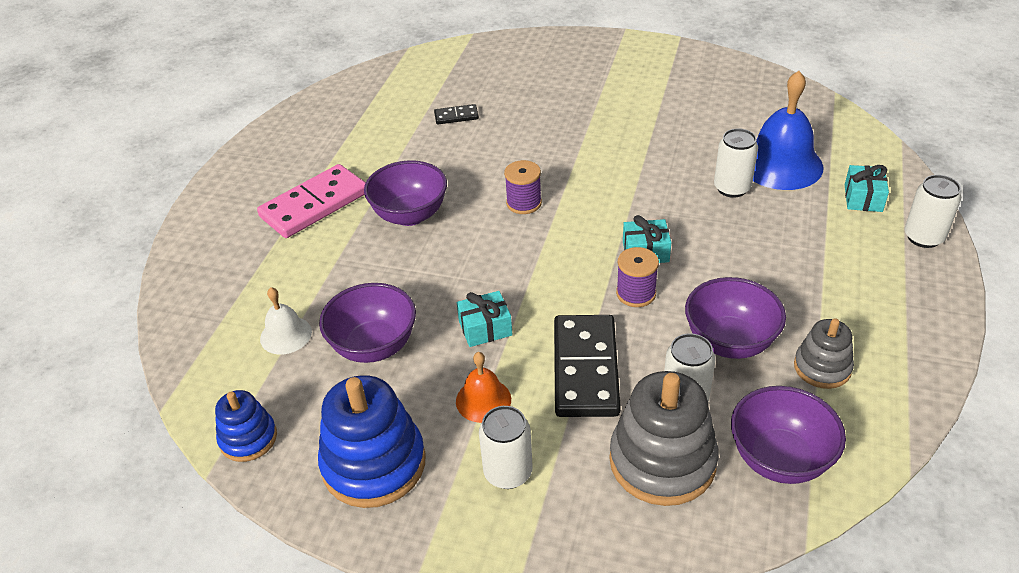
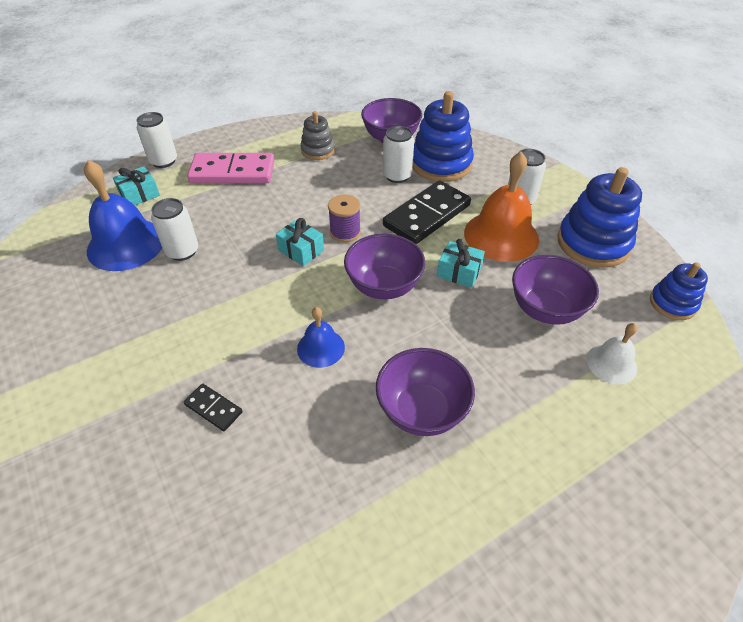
camera: 140 degrees left, 5 degrees up
(314, 205) = (504, 506): pink domino -> pink domino (233, 172)
(456, 116) = (236, 526): black domino -> black domino (213, 408)
(483, 400) = (501, 235): orange bell -> orange bell, size x1.87
(524, 203) = (321, 348): purple spool -> blue bell
(662, 461) = (441, 164): grey stacking toy -> blue stacking toy
(729, 342) = (338, 182): purple bowl -> purple bowl (384, 286)

